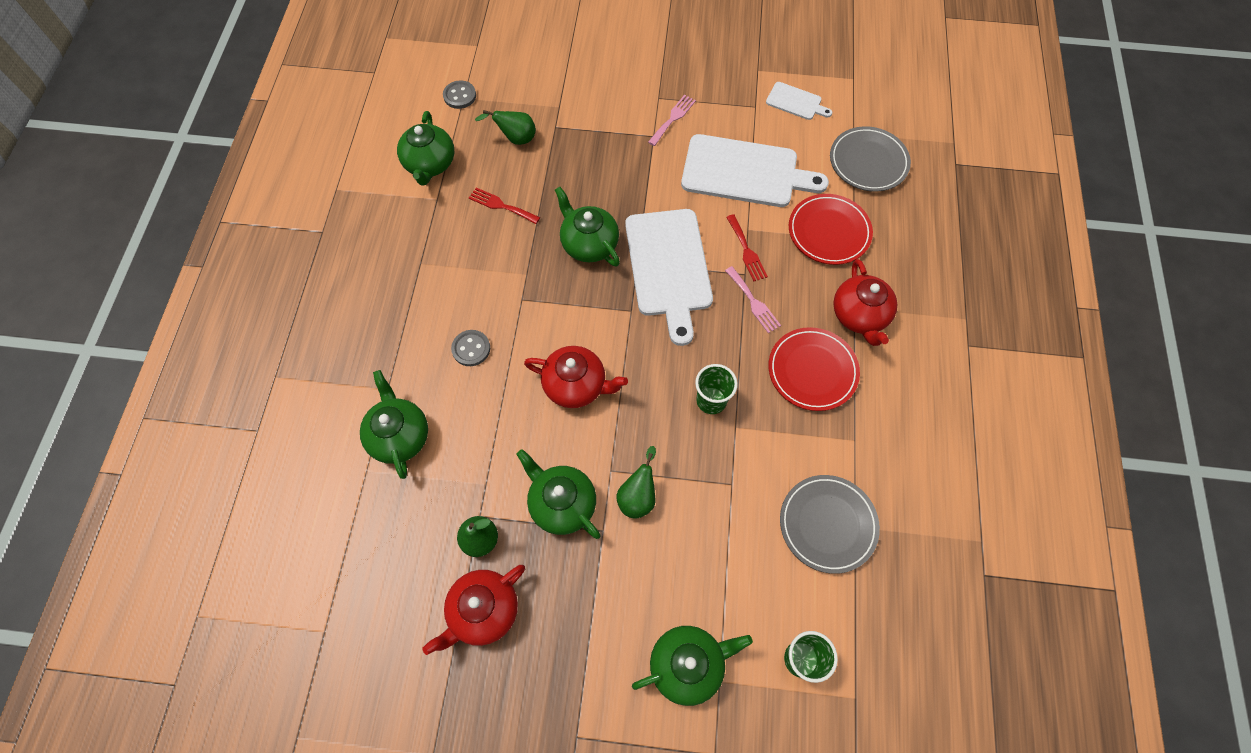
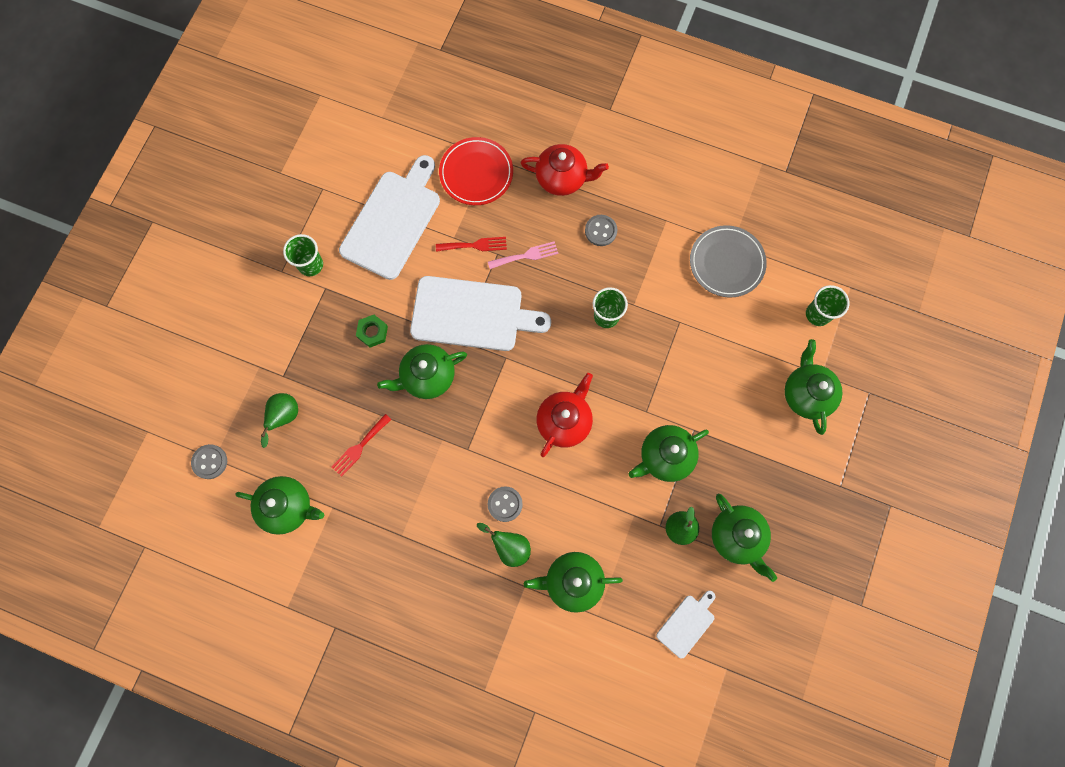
camera: 75 degrees left, 10 degrees up
(483, 611) = (737, 537): red teapot -> green teapot
(621, 186) = (372, 332): none -> green nut
(638, 496) = (672, 395): green pear -> green pear (509, 547)
(673, 118) = (311, 265): pink fork -> green cup
(796, 102) = (329, 152): white cutting board -> white cutting board (687, 624)
(812, 371) = (600, 231): red plate -> grey button
(868, 162) = (415, 117): grey plate -> none

